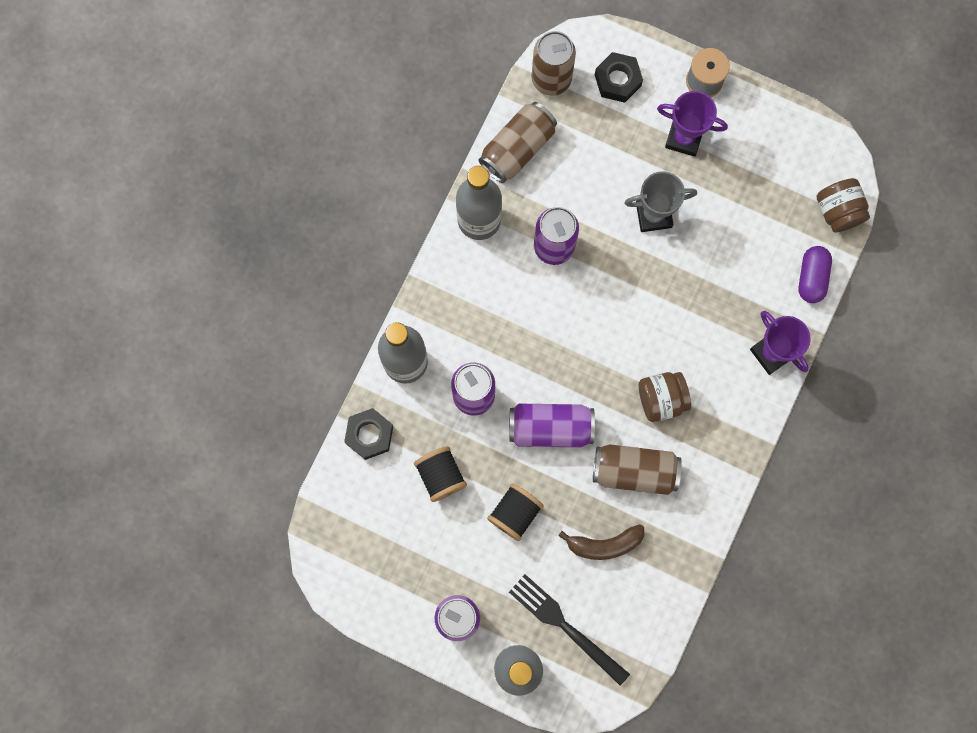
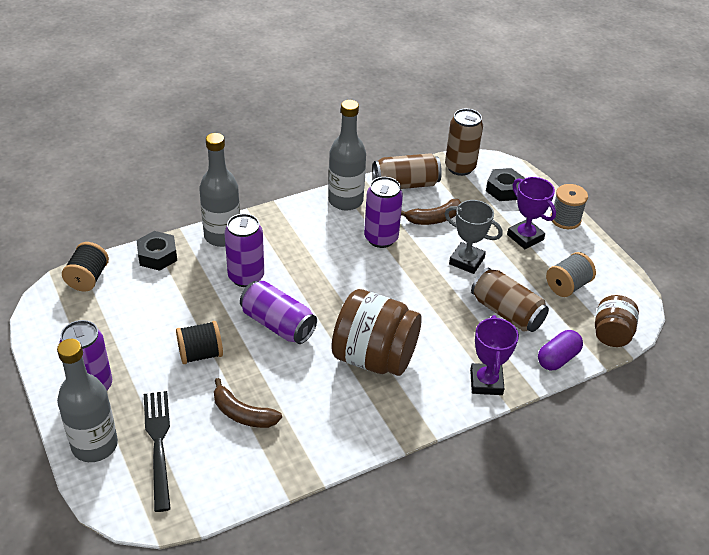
camera: 35 degrees right, 35 degrees down
(441, 476) = (176, 303): black spool -> black spool (88, 278)
(582, 179) = (433, 219): none -> brown banana
(634, 471) = (311, 385): brown can -> brown can (506, 312)
(661, 399) = (374, 357): brown jar -> brown jar, size x1.76
(764, 177) = (567, 286): none -> grey spool

